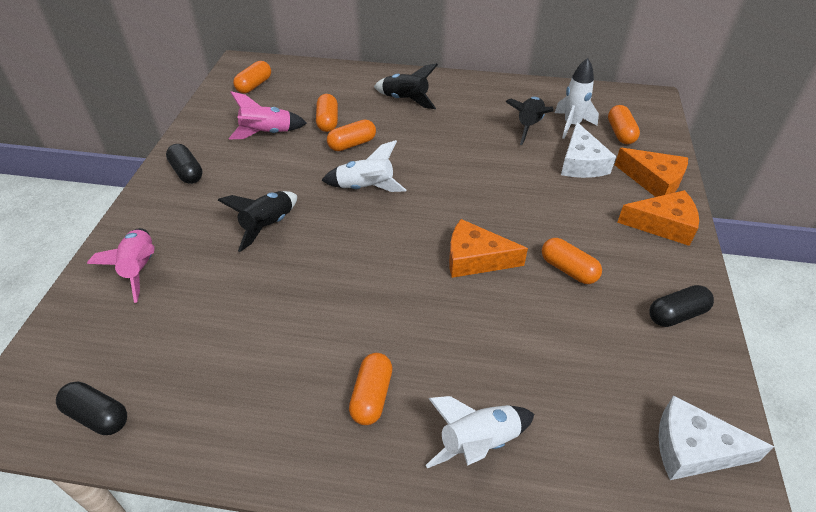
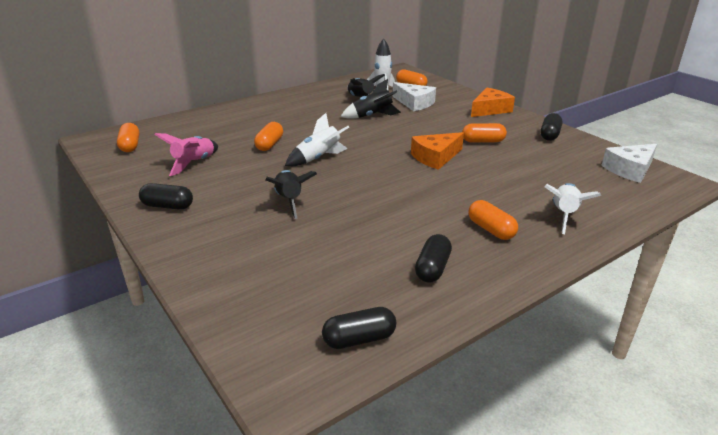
camera: 45 degrees left, 15 degrees down
(140, 268) = (235, 264): pink rocket -> none
(251, 395) = (432, 268): none -> black capsule
(328, 121) = (230, 141): orange capsule -> none
(405, 100) = (265, 114): black rocket -> black rocket (372, 116)
(654, 181) = (458, 97): orange cheese -> none

